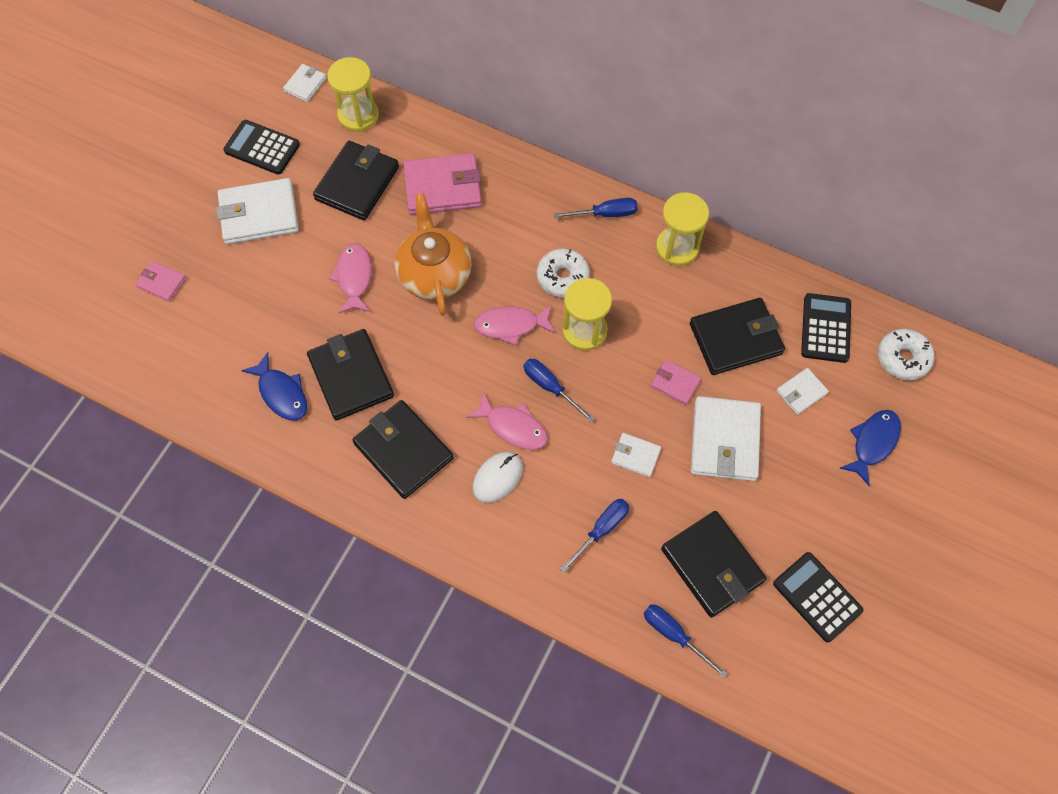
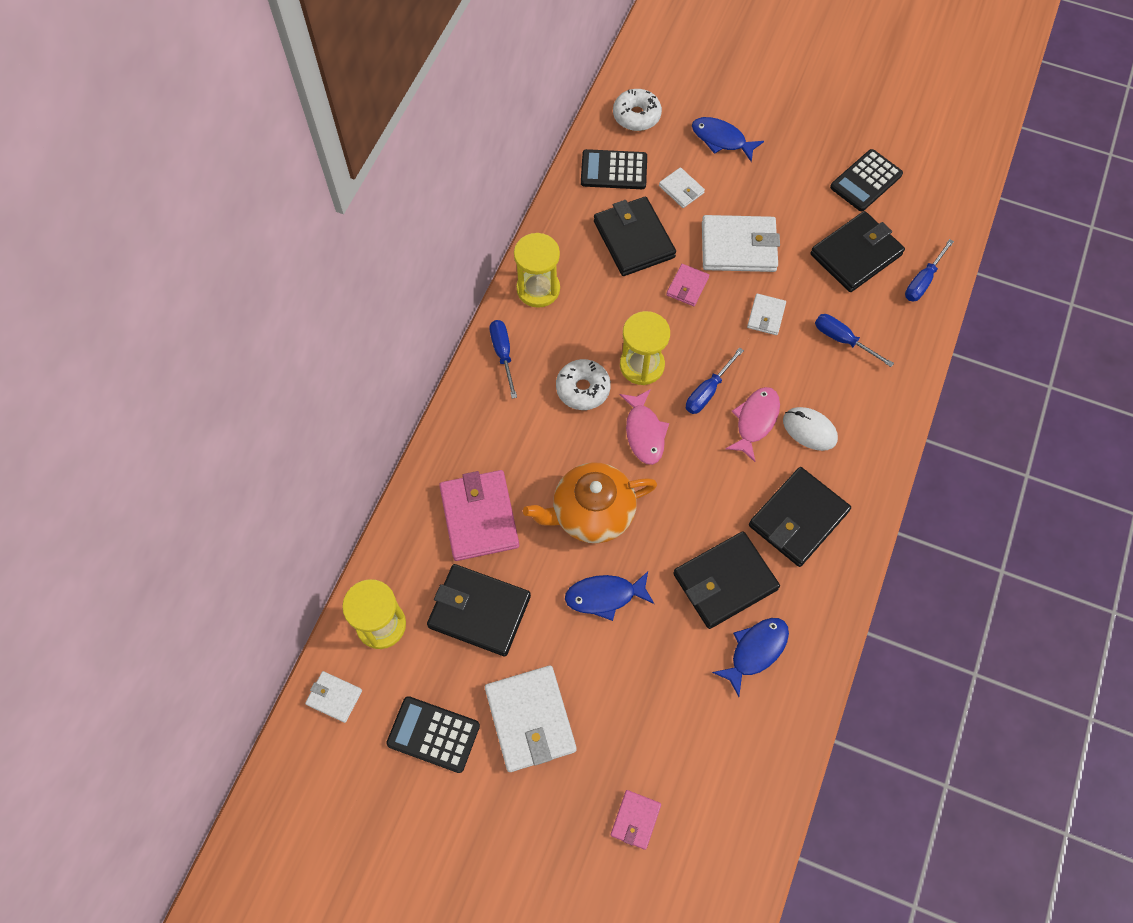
camera: 95 degrees left, 0 degrees up
(262, 148) = (433, 734): black calculator -> black calculator turned 90 degrees clockwise
(354, 277) = (605, 596): pink fish -> blue fish

